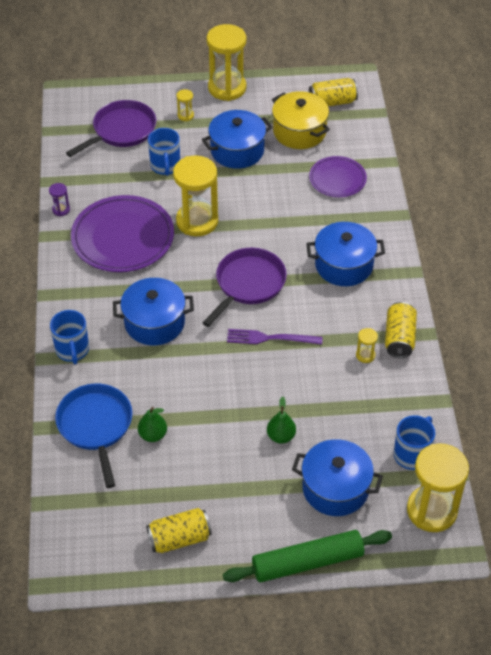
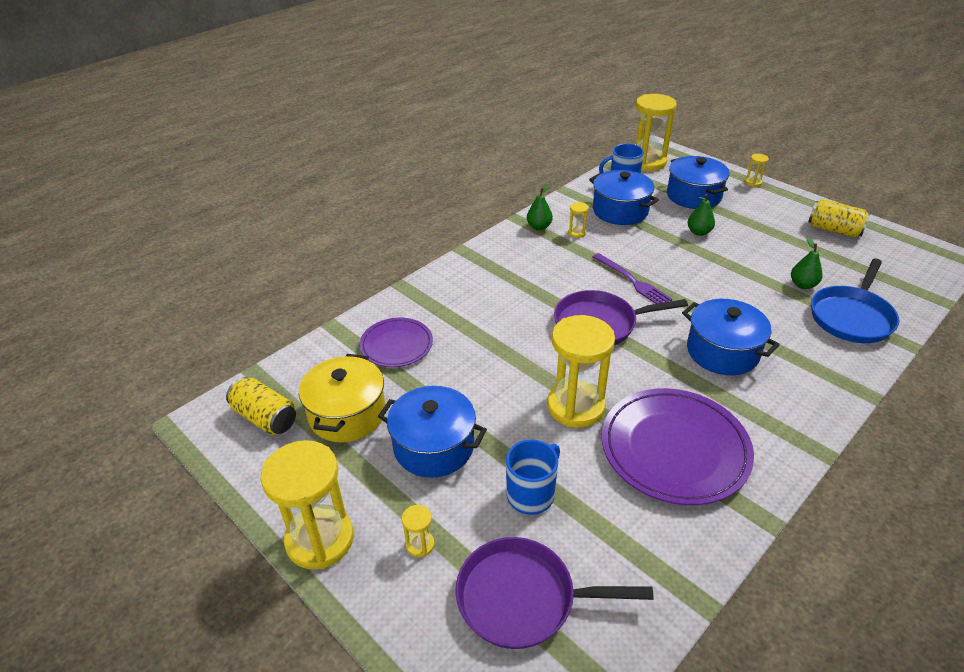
camera: 130 degrees left, 10 degrees down
(61, 210) = (721, 542): purple hourglass -> none
(72, 350) = (831, 382): blue mug -> none
(307, 562) = (753, 182): green rolling pin -> yellow hourglass
(344, 265) = (503, 285): blue pot -> blue pot (620, 211)
(399, 338) = (539, 227): yellow can -> green pear

